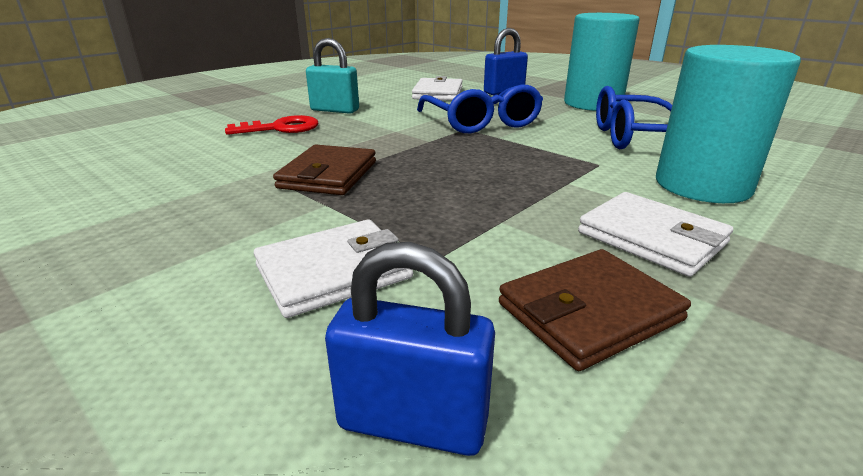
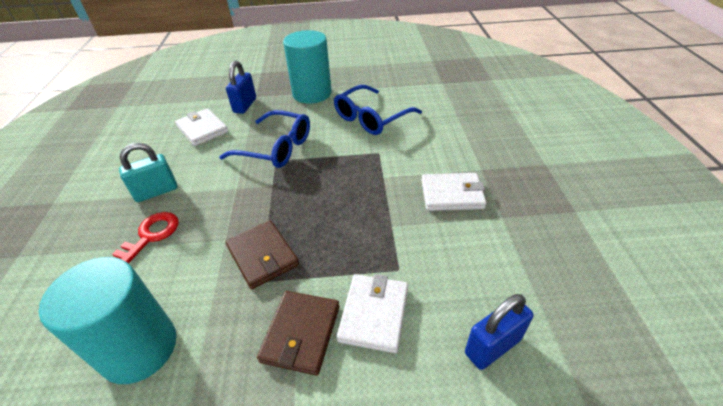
camera: 45 degrees left, 15 degrees up
(589, 312) = (478, 253): brown wallet -> brown wallet (301, 333)
(702, 185) = (432, 144): turquoise cylinder -> turquoise cylinder (139, 348)

